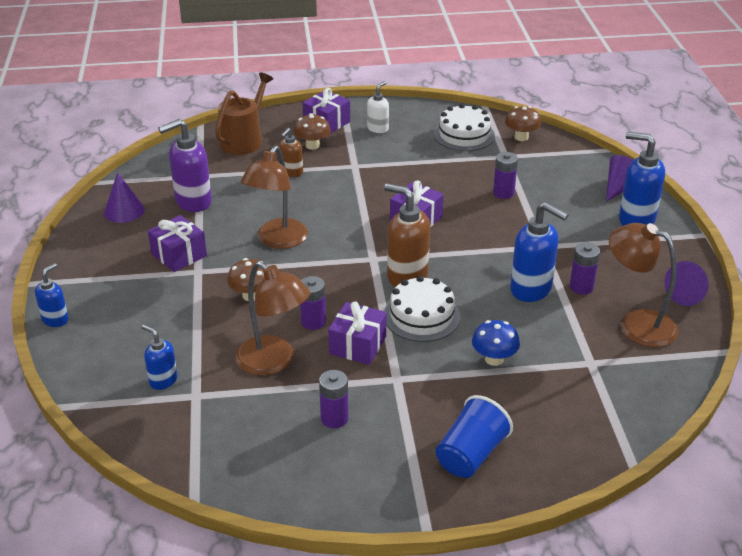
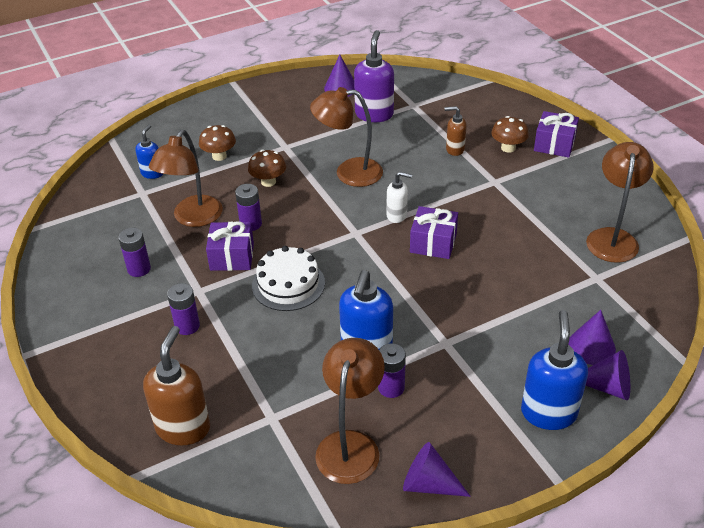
camera: 70 degrees right, 5 degrees up
(55, 319) = (198, 106): blue soap dispenser -> none
(179, 255) = (300, 131): purple gift -> none
(193, 202) = (374, 114): purple soap dispenser -> purple soap dispenser turned 60 degrees clockwise
(244, 140) = (485, 109): brown watering can -> none
(378, 128) = (572, 177): white soap dispenser -> white soap dispenser (397, 216)
(407, 276) = (341, 260): brown soap dispenser -> brown soap dispenser (183, 427)
(464, 135) = (612, 237): white cake -> brown lamp
(470, 454) = (119, 359): blue cup -> none
(494, 359) = (248, 346): blue mushroom -> none
(503, 193) = (523, 292): purple battery -> purple battery (187, 326)
(521, 137) = (646, 281): brown mushroom -> brown mushroom (219, 156)
(577, 181) = (591, 346): none -> purple cone

